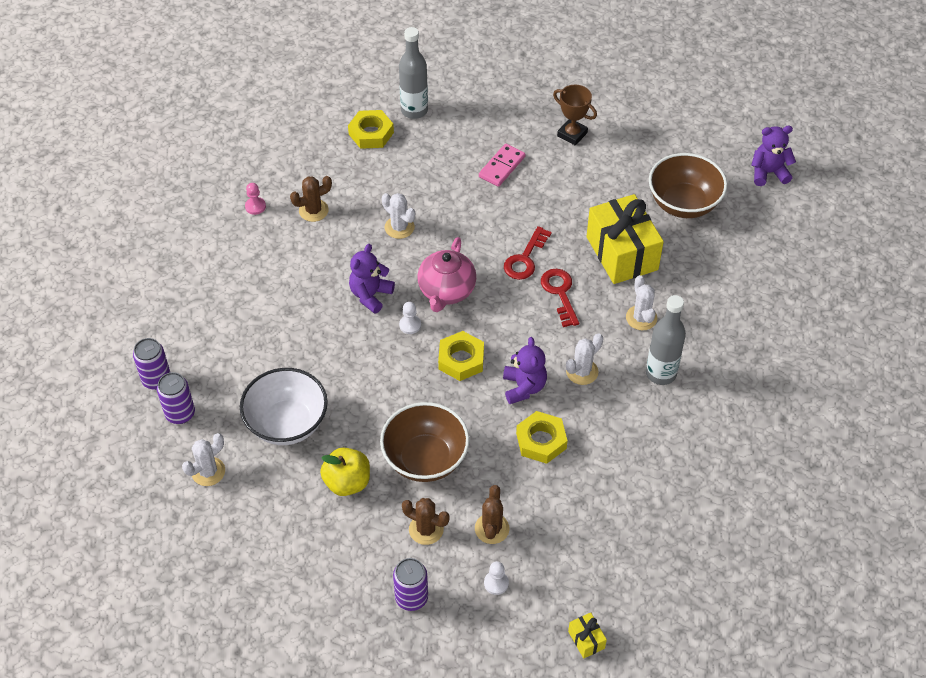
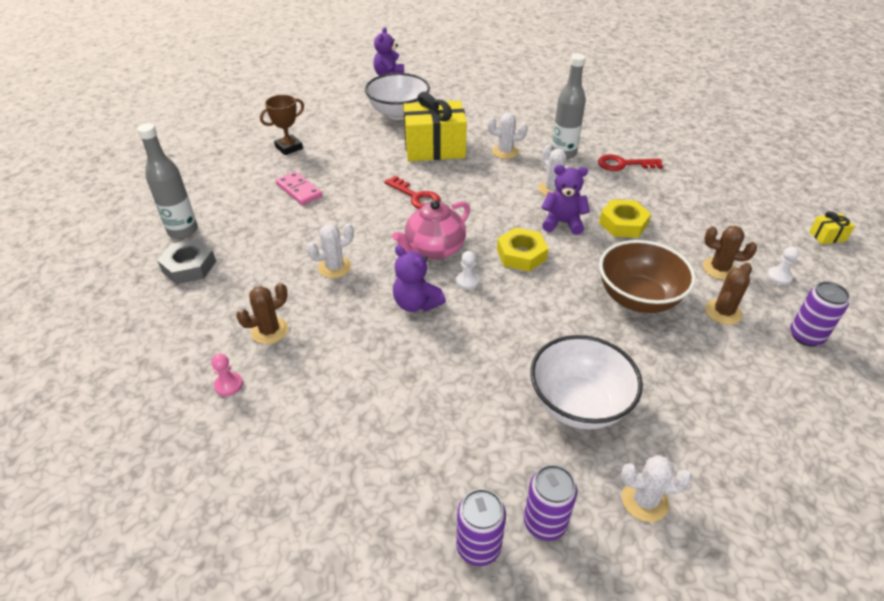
camera: 75 degrees left, 10 degrees down
(208, 471) = (644, 501): white cactus -> white cactus turned 60 degrees counterclockwise
(313, 210) = (270, 331): brown cactus -> brown cactus turned 60 degrees clockwise
(347, 482) = (665, 363): yellow apple -> none
(371, 133) = (189, 266): yellow nut -> grey nut
(446, 291) = (434, 249): pink teapot -> pink teapot turned 105 degrees clockwise
(560, 293) = (463, 185): red key -> red key (623, 164)
(683, 204) = (398, 113): brown bowl -> white bowl

